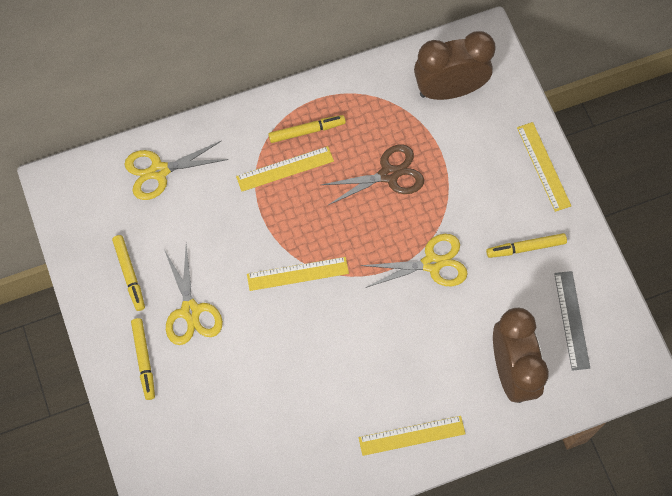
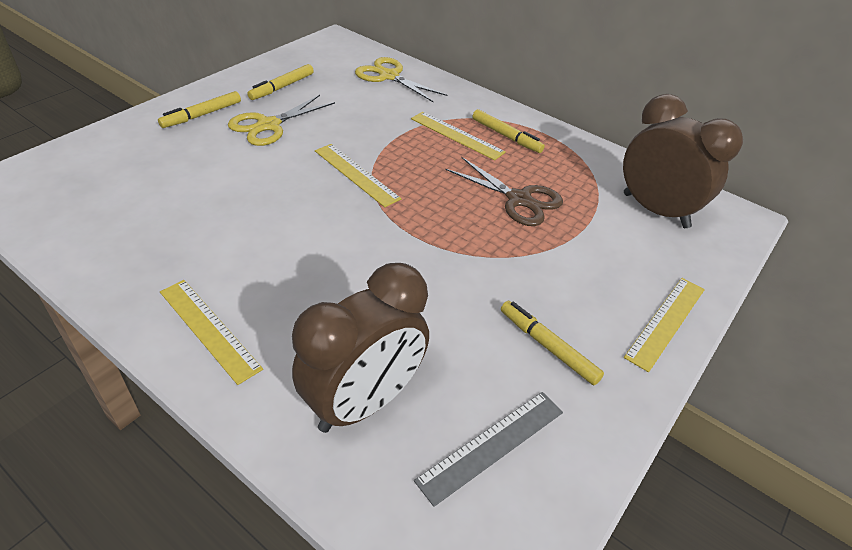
camera: 55 degrees right, 25 degrees down
(432, 263) = (450, 266): yellow scissors -> none

